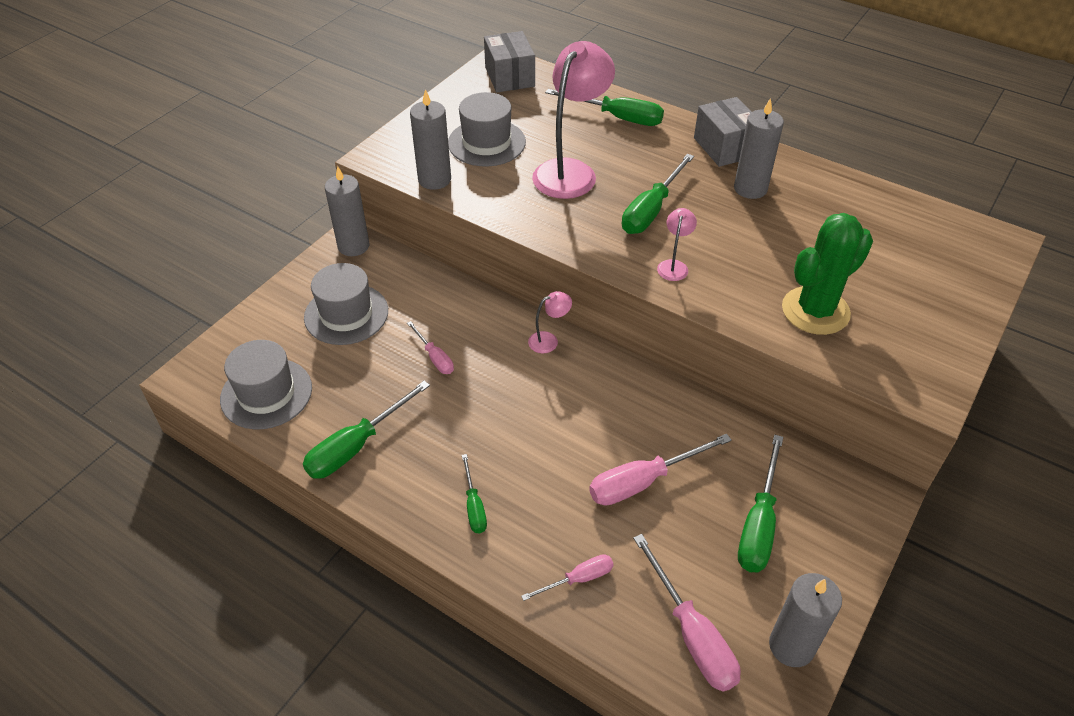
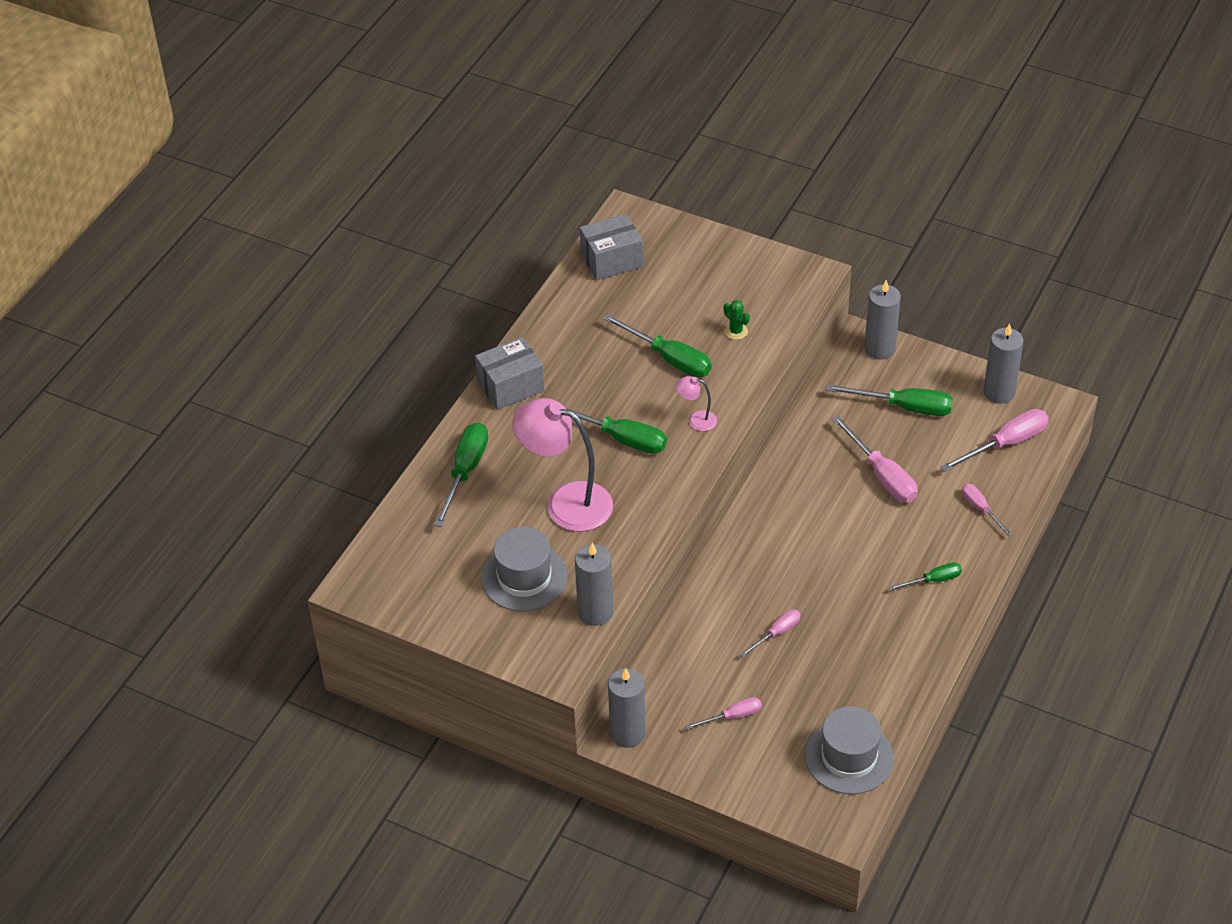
camera: 95 degrees left, 0 degrees up
(346, 314) = (732, 716): grey hat -> pink screwdriver
(356, 446) = (893, 672): green screwdriver -> green screwdriver (669, 358)
(510, 77) = (390, 573): grey box -> grey box (611, 260)
(549, 340) = (738, 550): pink lamp -> none
(750, 188) = (576, 368): grey candle -> grey candle (879, 349)
(815, 311) = (736, 331): green cactus -> green cactus, size x0.41

